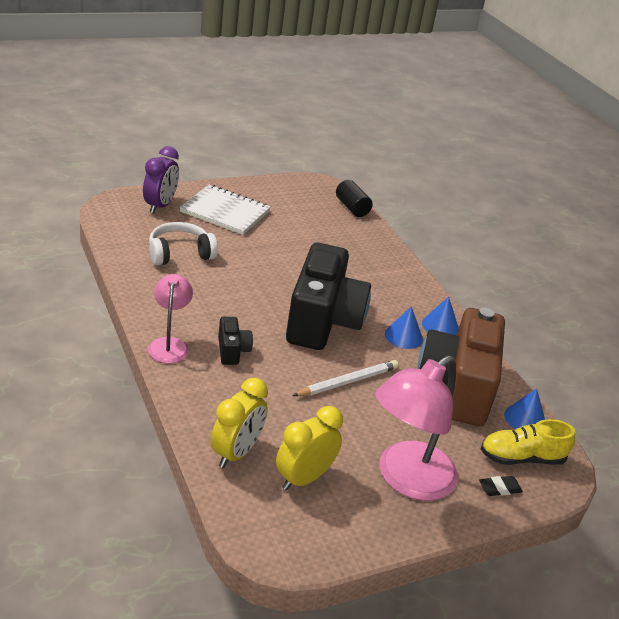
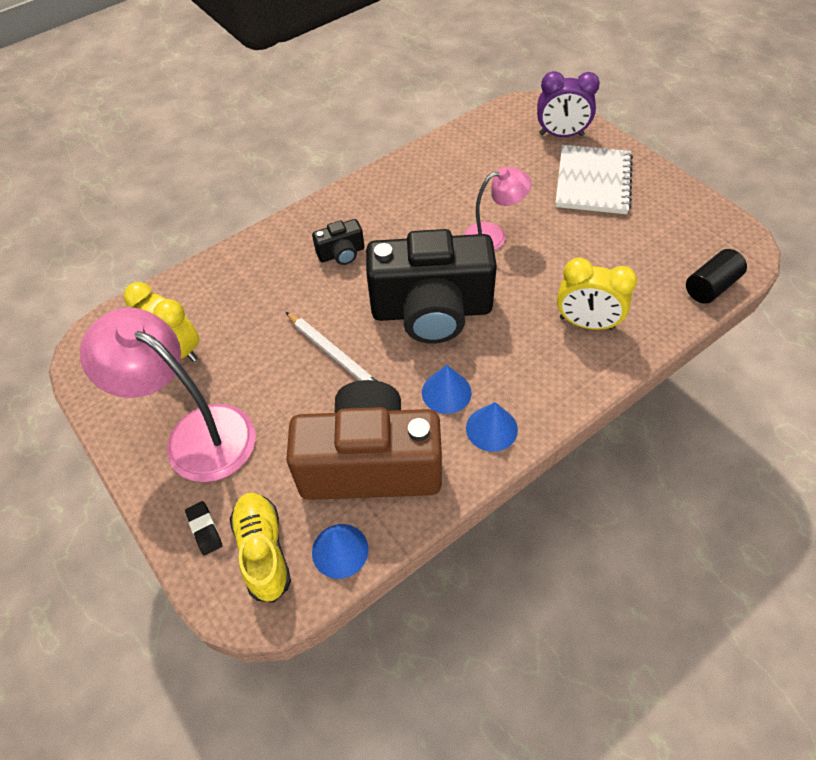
camera: 85 degrees right, 20 degrees up
(169, 344) = (329, 210): pink lamp -> pink lamp (493, 235)
(180, 253) = (483, 173): white headphones -> none
(236, 453) = (198, 294): yellow clock -> yellow clock (586, 323)

